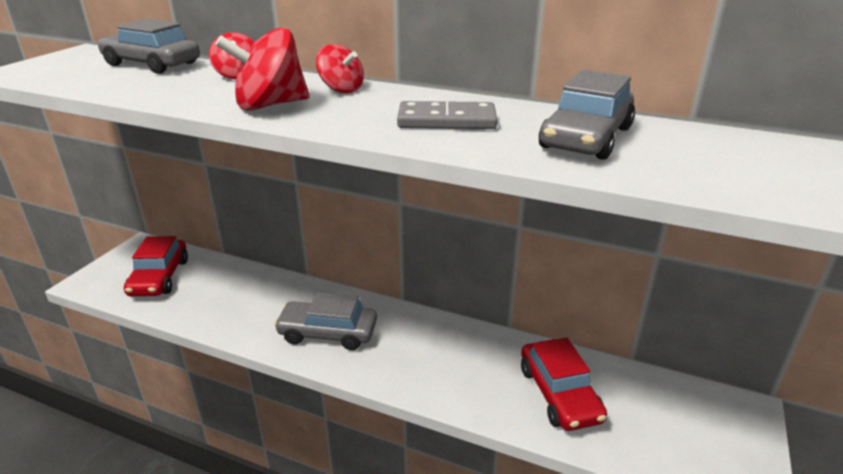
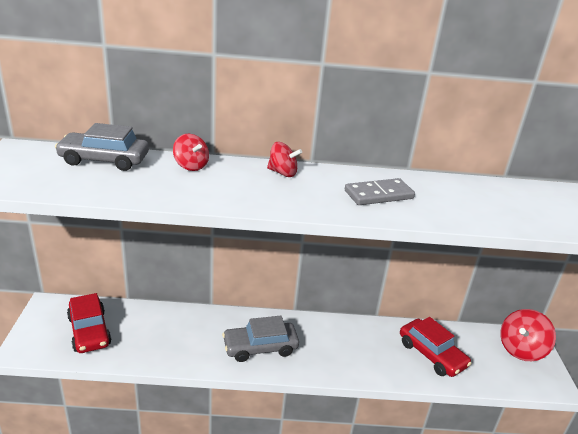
camera: 25 degrees left, 0 degrees up
(270, 105) = (251, 195): red spinning top -> red spinning top (521, 349)
(586, 138) = (466, 199): grey car -> none

